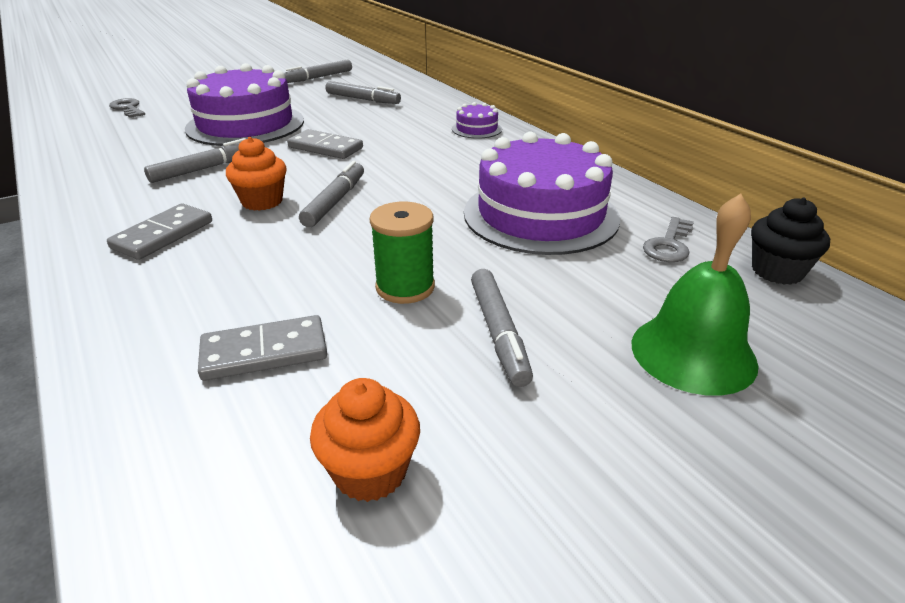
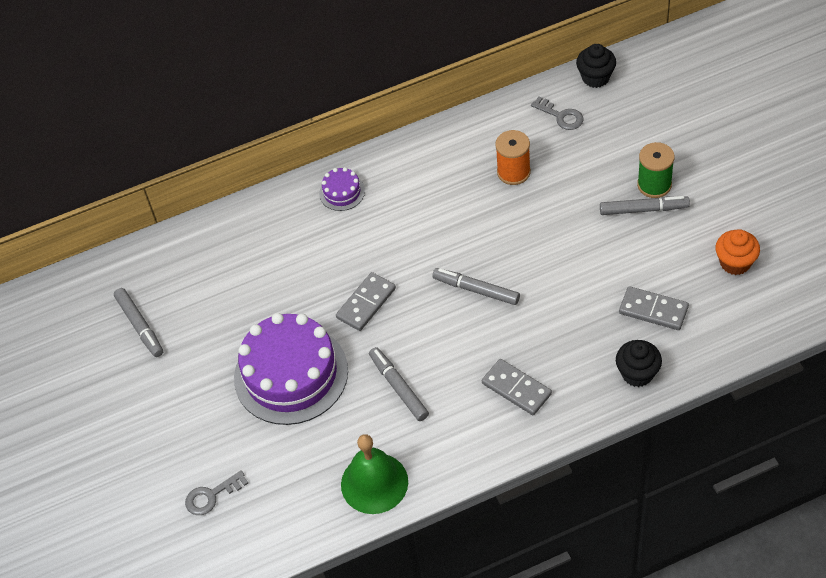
camera: 75 degrees left, 20 degrees up
(132, 338) = (637, 373): none -> black cupcake
(262, 201) = (470, 336): orange cupcake -> none
(264, 352) = (653, 310): grey domino -> grey domino turned 60 degrees counterclockwise
(363, 99) = (234, 280): grey marker -> none
(405, 287) = (596, 249): green spool -> green spool (654, 185)
(540, 215) = (513, 172): purple cake -> orange spool
(693, 353) = (664, 136): green bell -> green bell (374, 483)

